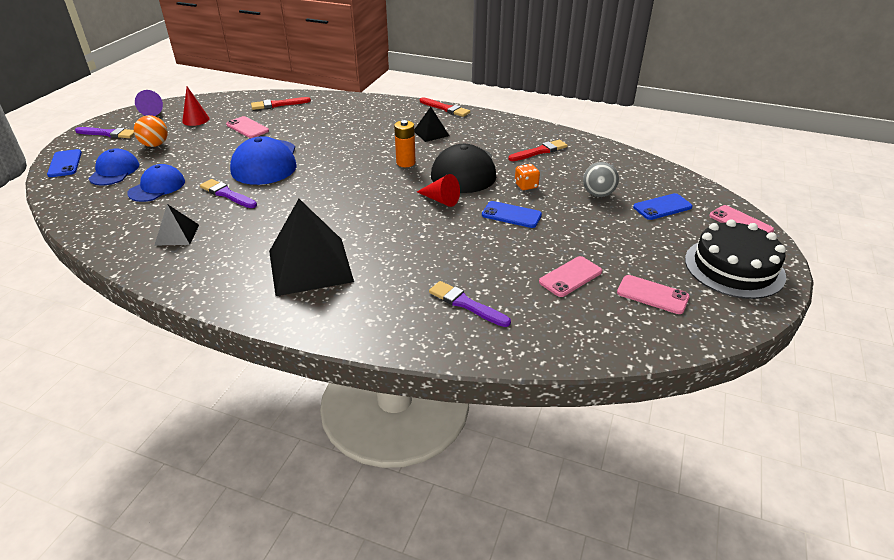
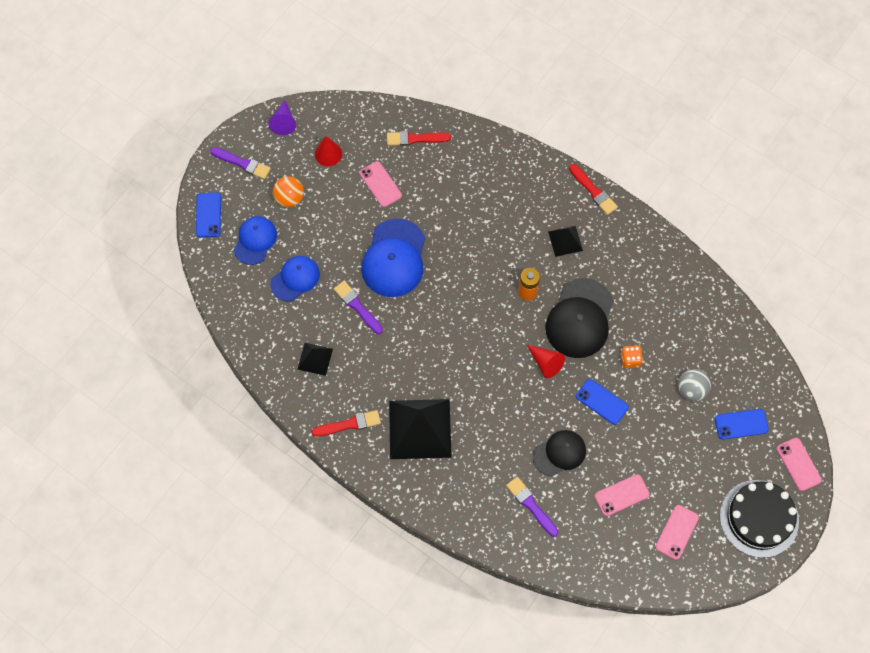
camera: 15 degrees right, 30 degrees up
(482, 257) = (559, 453): none -> black cap
(539, 151) = (664, 303): red brush -> red brush (349, 424)
(652, 295) = (677, 532): pink phone -> pink phone turned 75 degrees clockwise

